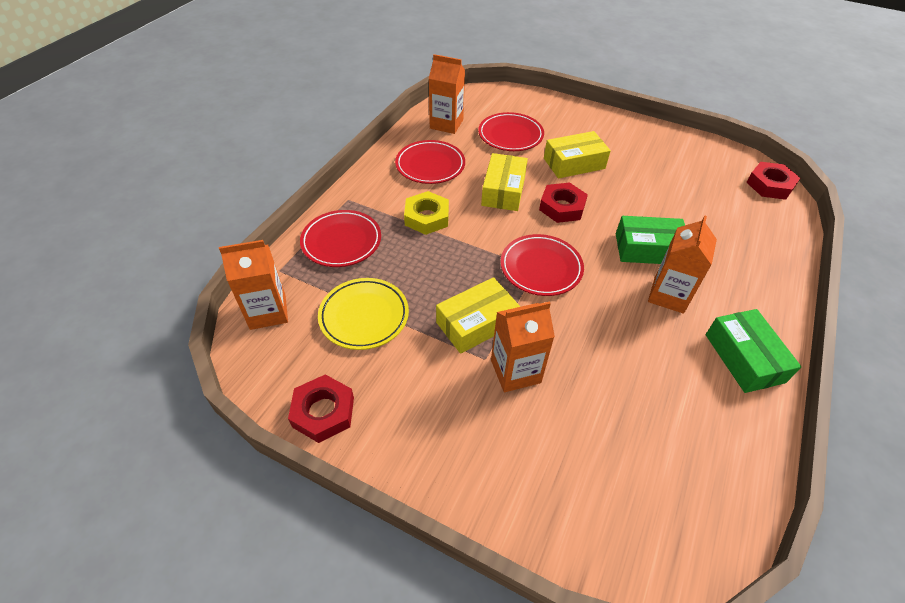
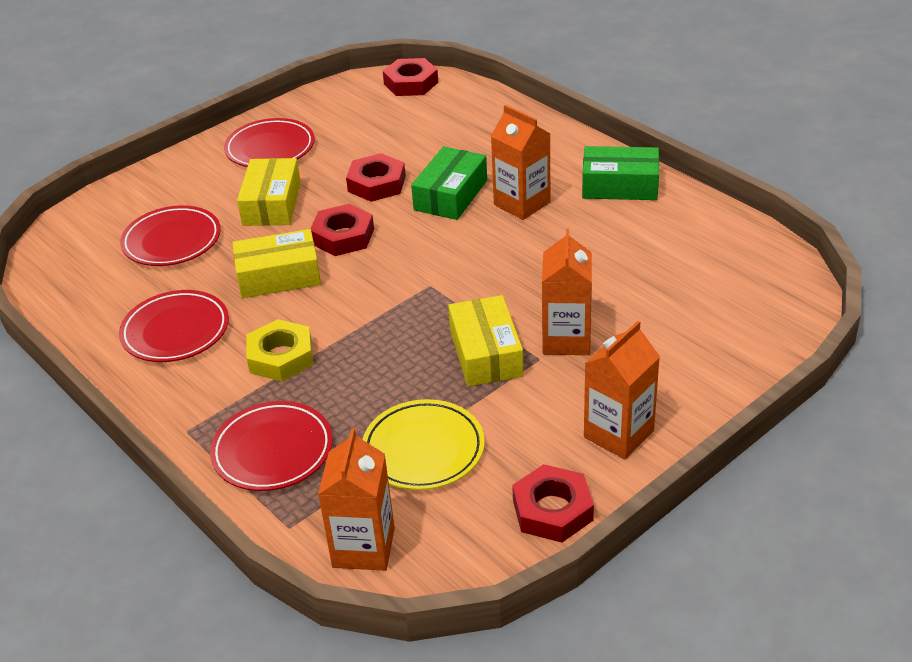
camera: 65 degrees left, 10 degrees down
(446, 124) = (93, 295): orange carton -> orange carton (618, 434)
(503, 190) = (279, 276): yellow box -> yellow box turned 45 degrees counterclockwise
(541, 268) = (431, 281): red plate -> red plate (270, 148)
(632, 205) = (377, 184): none -> red nut

